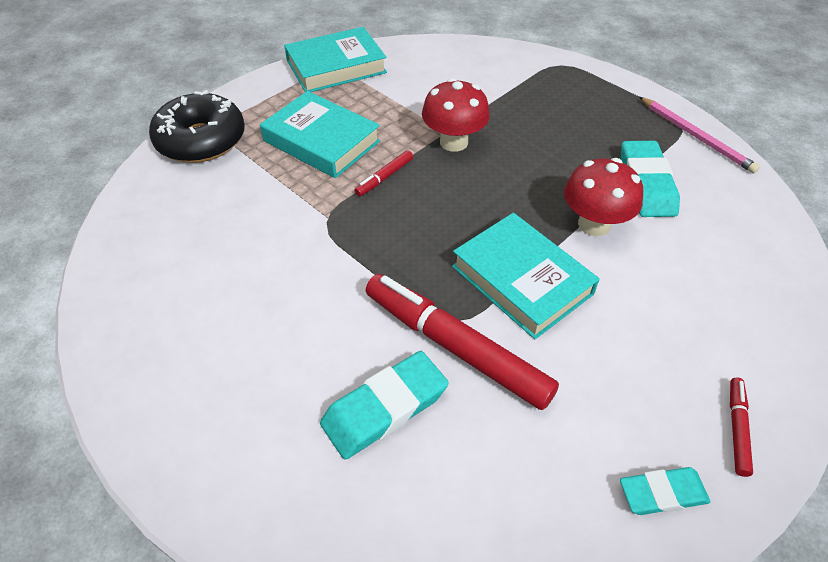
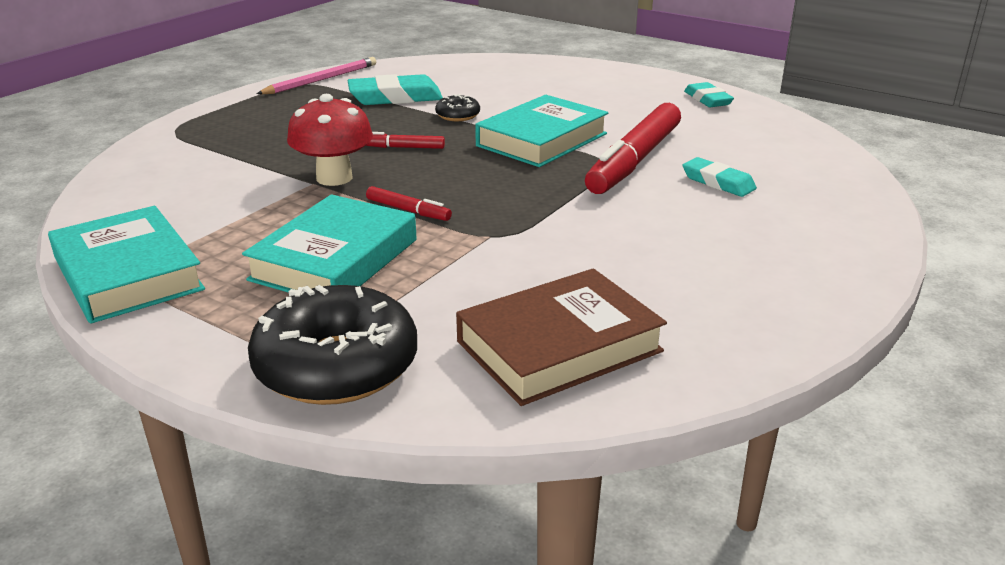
camera: 100 degrees left, 20 degrees down
(168, 231) = (559, 346): none -> brown book
(385, 408) = (718, 182): turquoise eraser -> turquoise eraser, size x0.64
(594, 224) = (458, 115): red mushroom -> black donut
(736, 428) = (642, 81): red marker -> red marker (402, 147)

